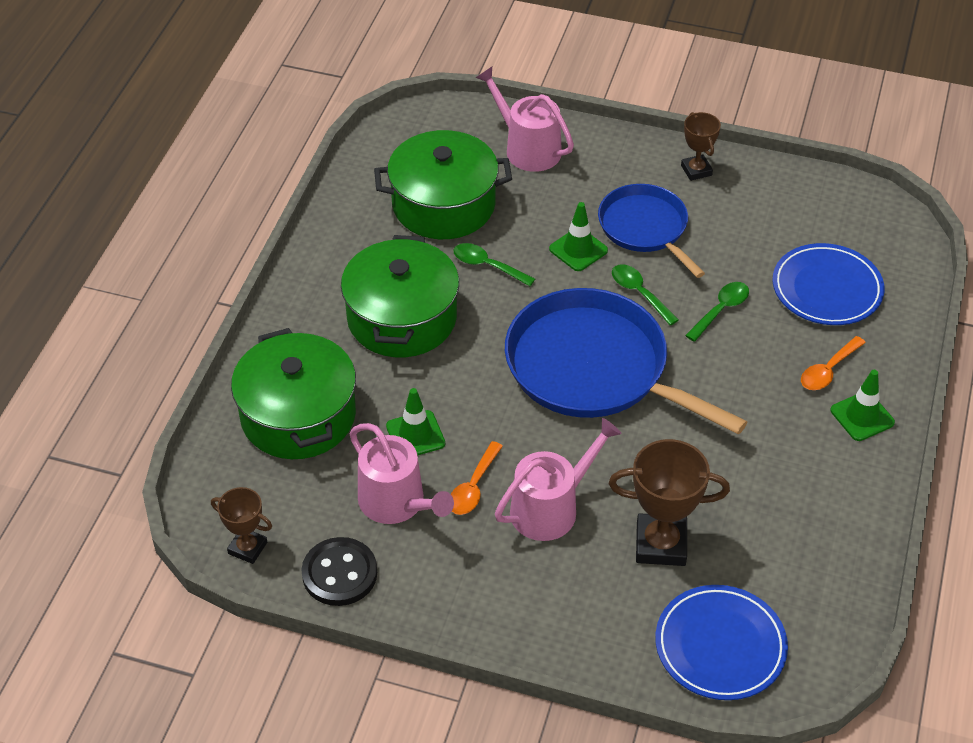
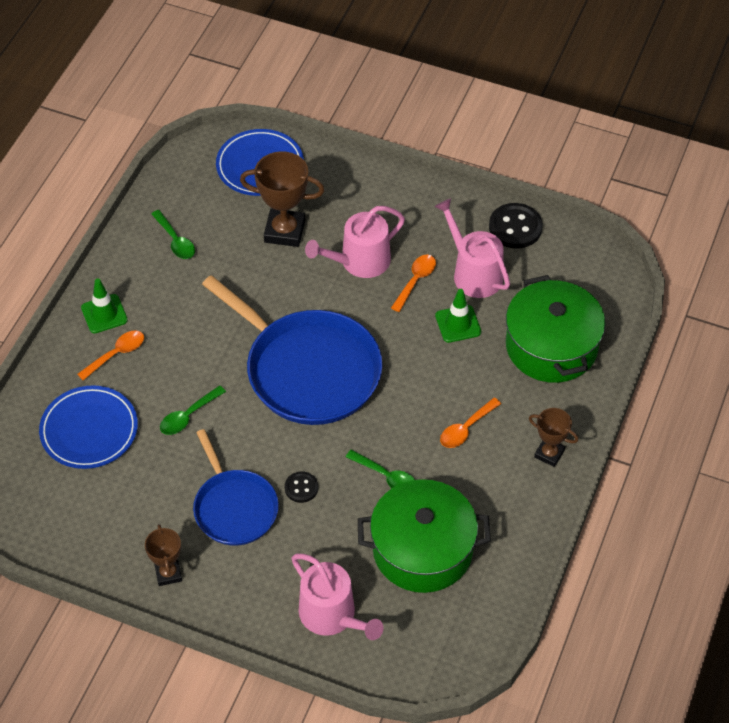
camera: 175 degrees left, 5 degrees up
(247, 548) = (582, 249): brown trophy -> brown trophy (549, 454)
(402, 318) = (466, 428): green pot -> orange spoon
(578, 250) = (301, 488): green traffic cone -> black button
(639, 293) = (255, 438): green spoon -> green spoon (175, 241)

